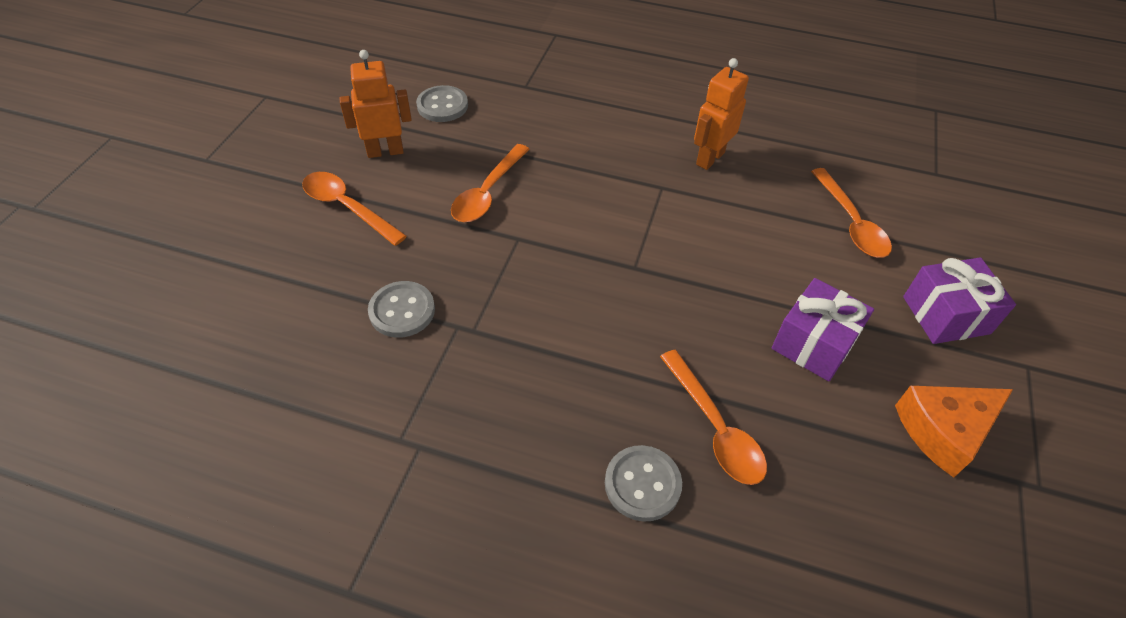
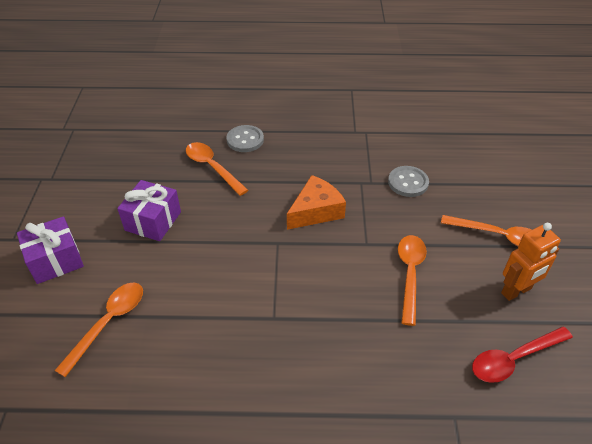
camera: 165 degrees right, 5 degrees down
(442, 106) = (513, 359): grey button -> red spoon
(709, 158) = (236, 364): orange robot -> none
(851, 223) = (109, 322): orange spoon -> orange spoon turned 60 degrees clockwise
(944, 431) = (84, 192): orange cheese -> orange cheese (316, 211)

